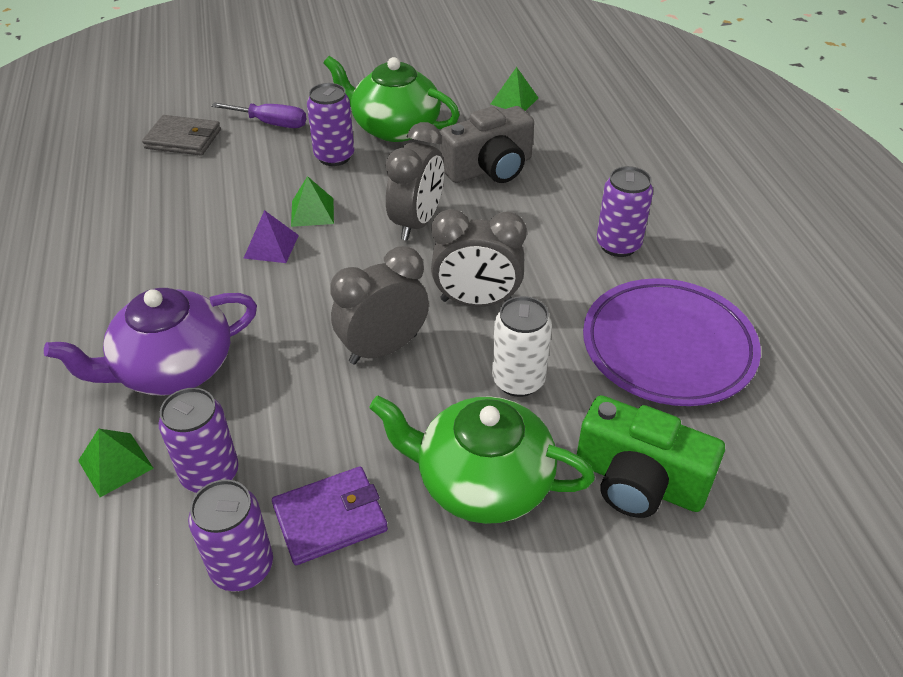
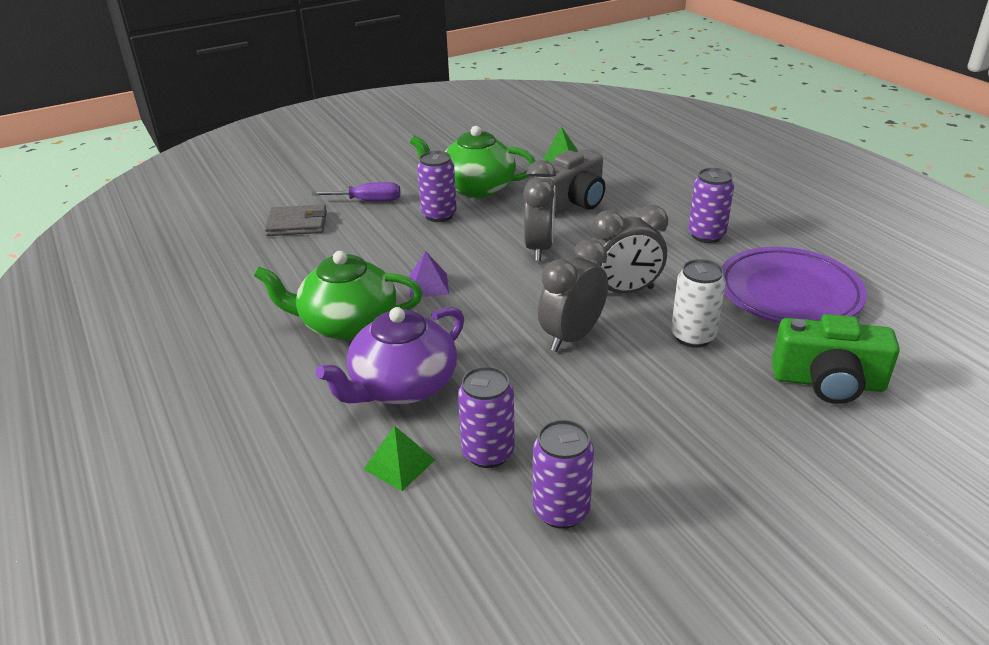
camera: 15 degrees left, 10 degrees down
(312, 212) = (447, 255): green pyramid -> none
(330, 518) = (609, 460): purple wallet -> none
(482, 482) = (712, 408): green teapot -> green teapot (347, 323)

